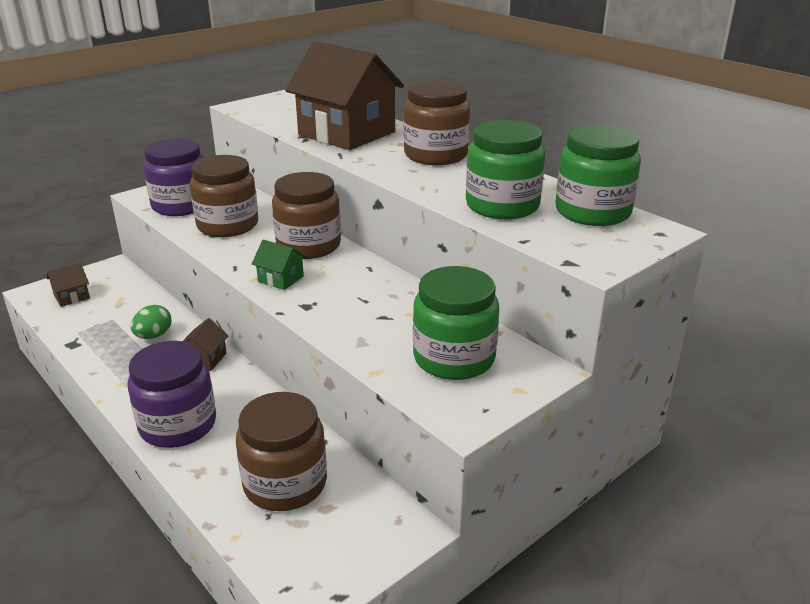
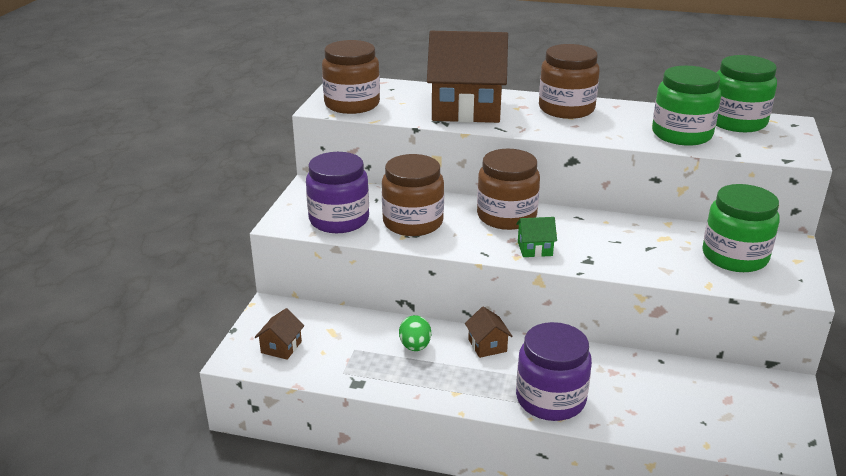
camera: 35 degrees left, 0 degrees up
(285, 483) = (682, 398): brown jar -> brown jar (352, 104)

